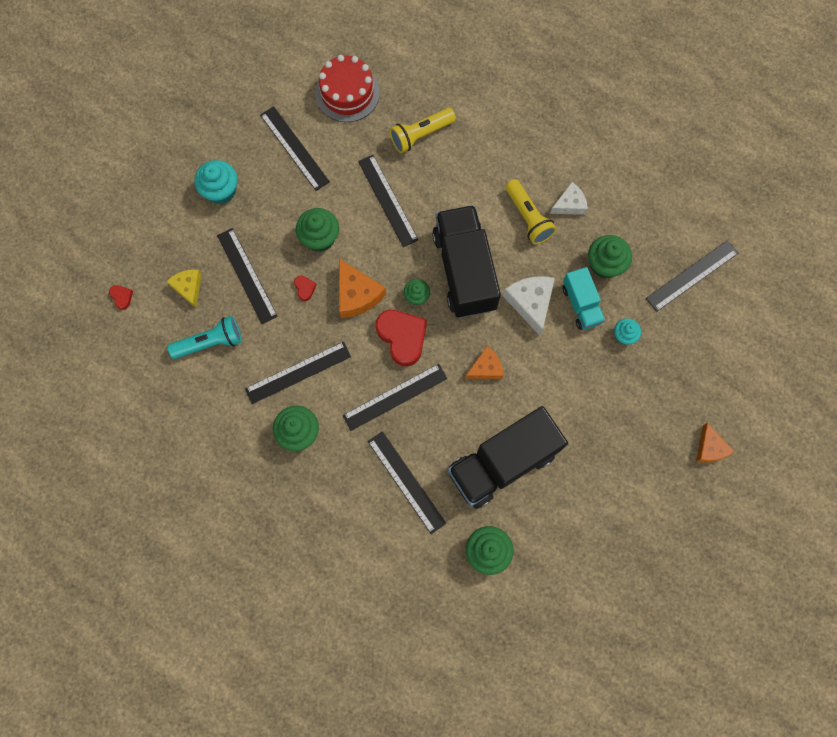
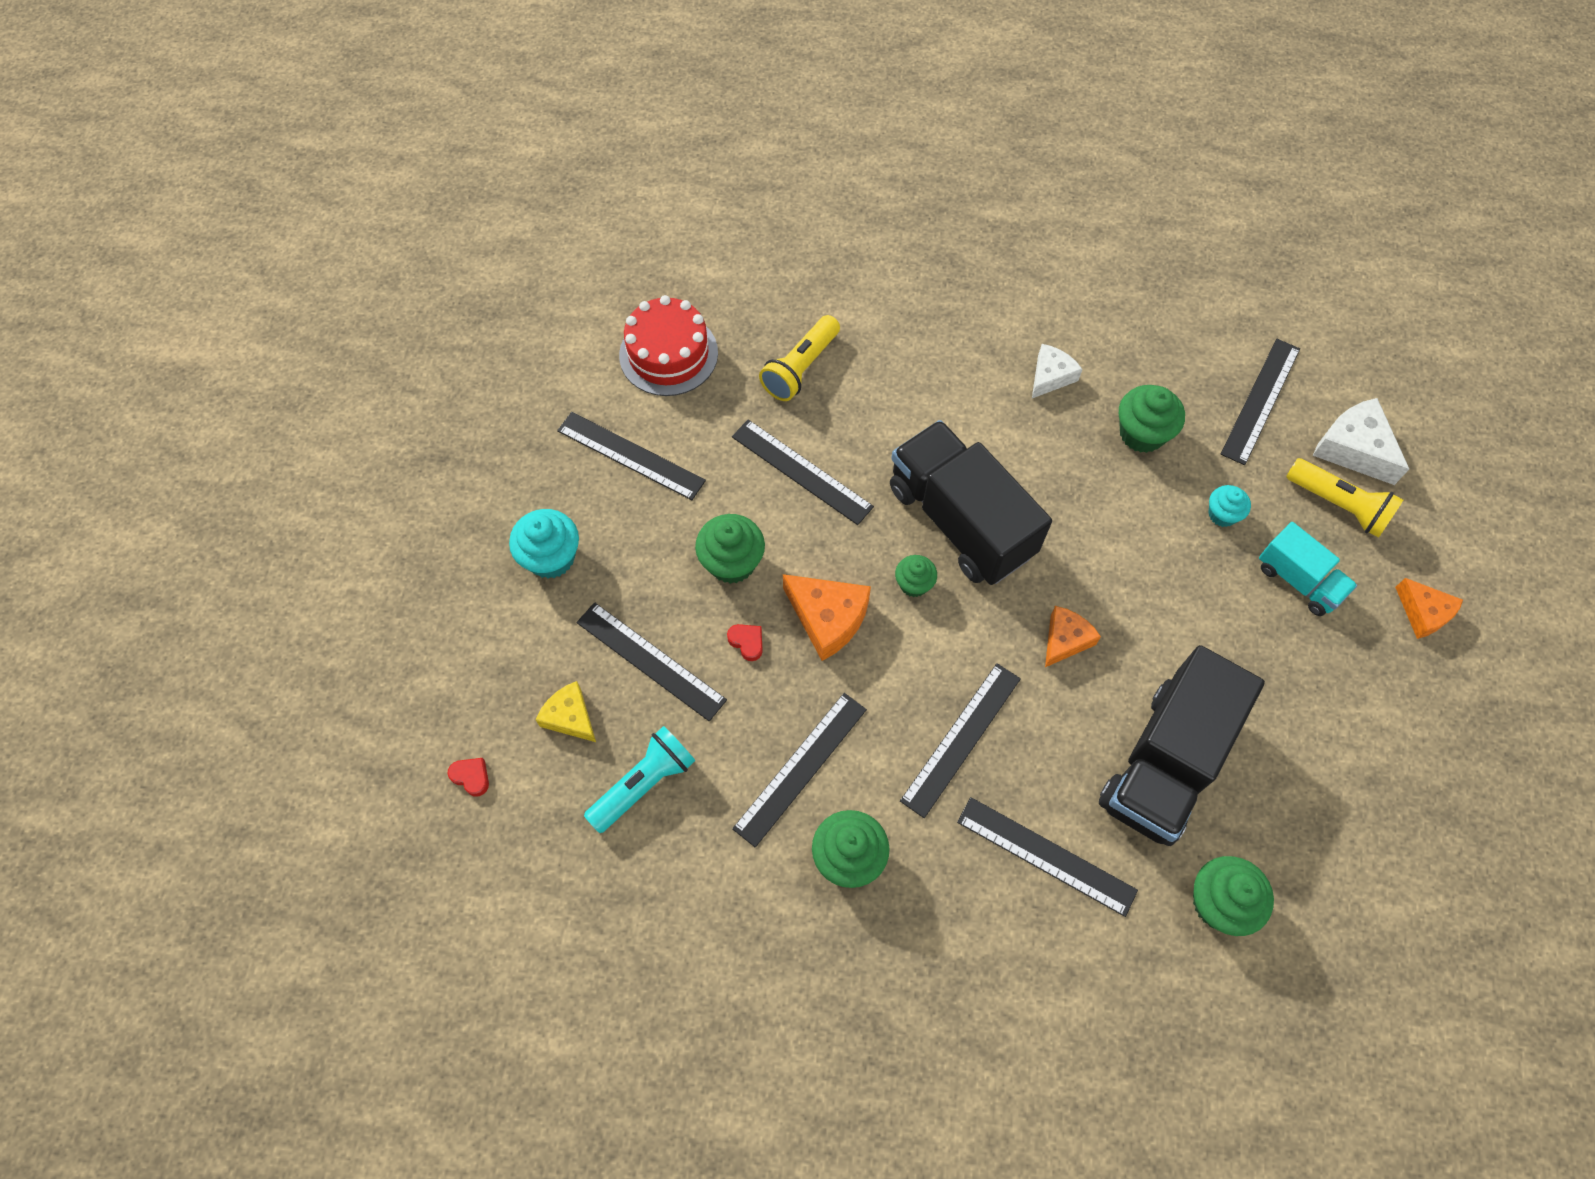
camera: 25 degrees left, 10 degrees down
(402, 337) = (925, 649): red heart -> none
(528, 218) = (1006, 416): yellow flashlight -> yellow flashlight (1339, 505)
(530, 303) = (1074, 525): white cheese -> white cheese (1353, 449)
(581, 304) = (1142, 498): turquoise truck -> turquoise truck (1298, 580)

